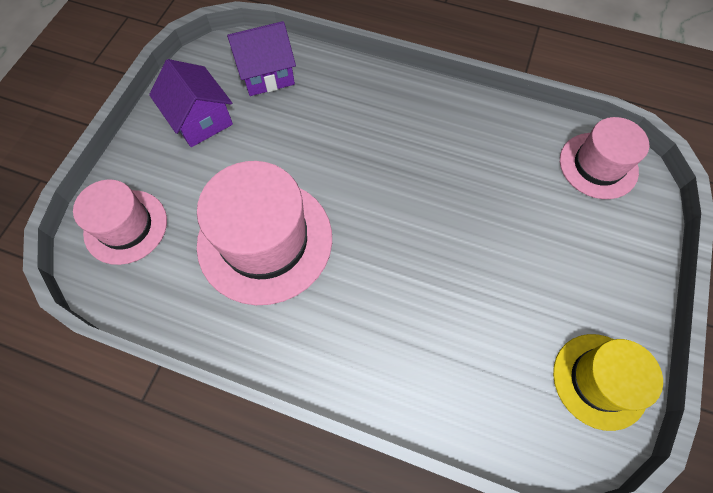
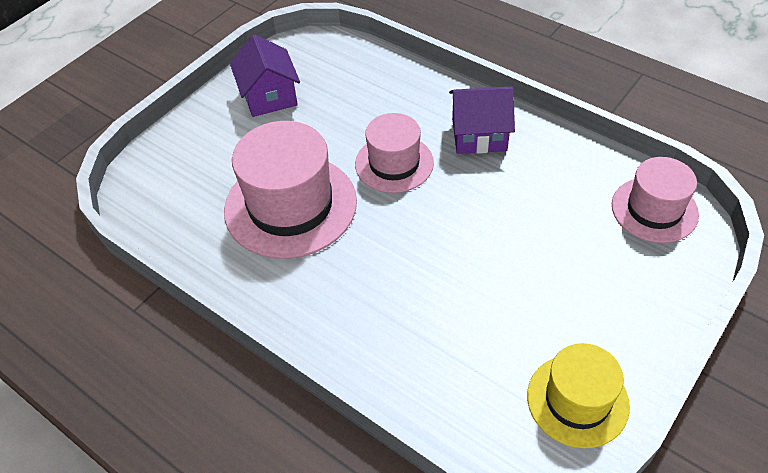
camera: 20 degrees right, 15 degrees down
(126, 226) = (171, 169): pink hat -> pink hat (394, 163)
(266, 73) = (345, 69): purple house -> purple house (479, 135)

